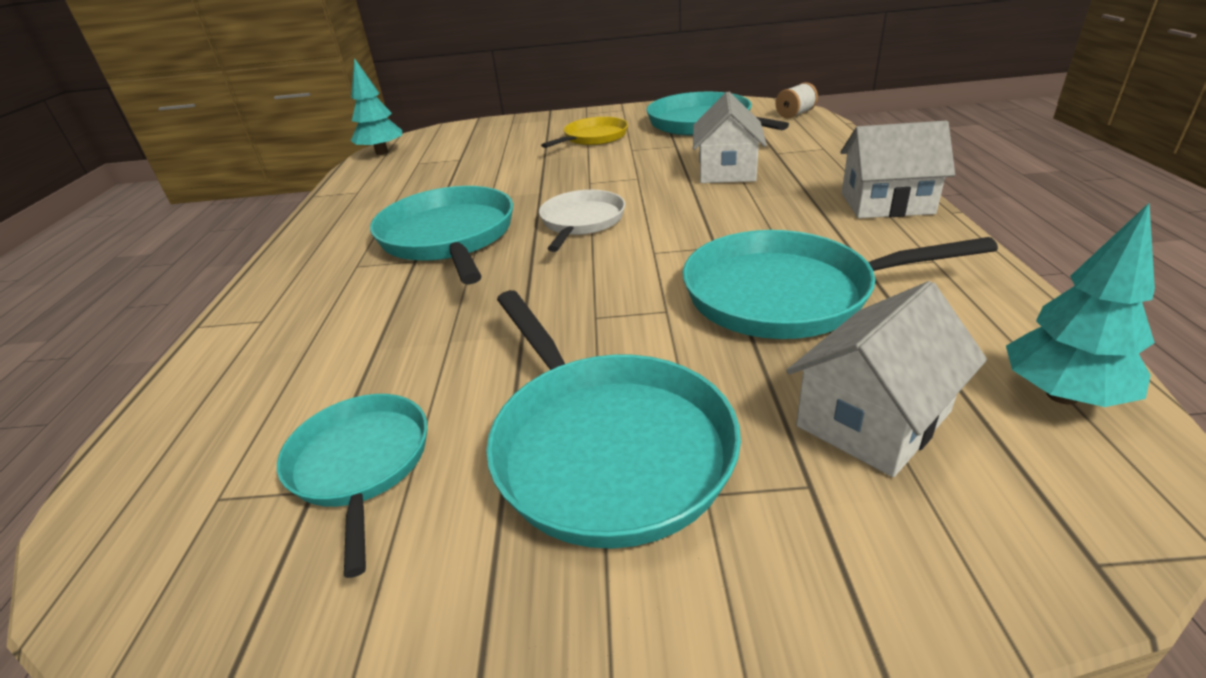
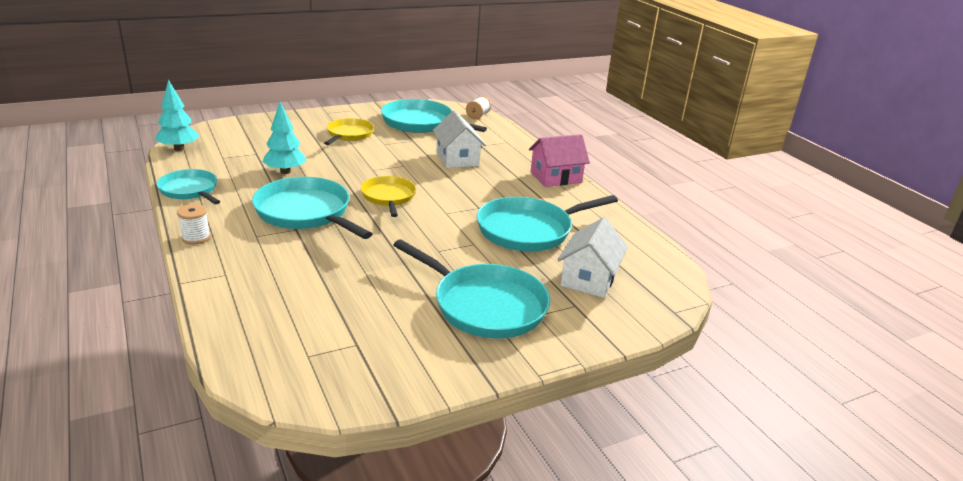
camera: 30 degrees left, 5 degrees down
(284, 262) = (196, 237): none -> white spool
(360, 464) = (371, 330): turquoise pan -> turquoise pan (189, 190)
(581, 221) = (388, 197): white pan -> yellow pan
(886, 203) = (555, 177): white house -> pink house
(1062, 395) = (653, 261): turquoise tree -> turquoise tree (285, 171)

